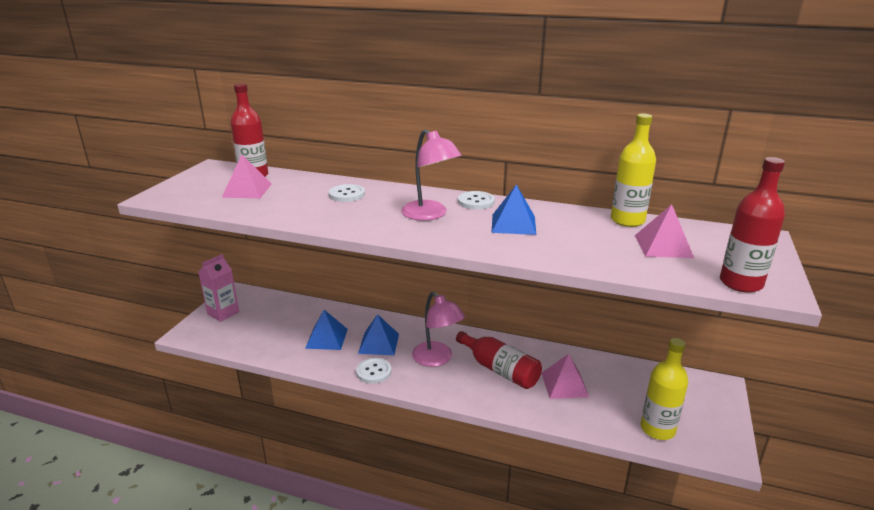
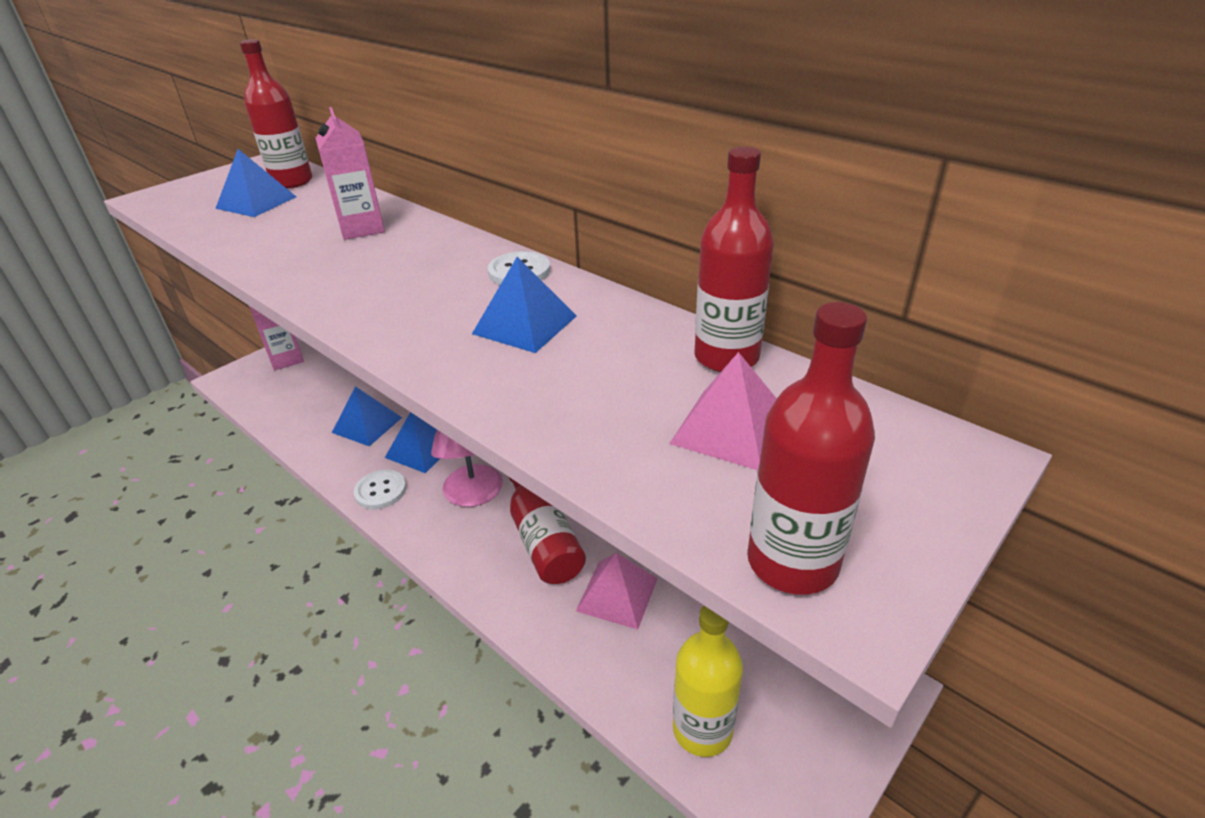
camera: 25 degrees right, 10 degrees up
(247, 190) = (256, 202): pink pyramid -> blue pyramid
(347, 194) = (362, 228): white button -> pink carton
(430, 215) = (425, 283): pink lamp -> none
(627, 220) = (726, 357): yellow bottle -> red bottle

